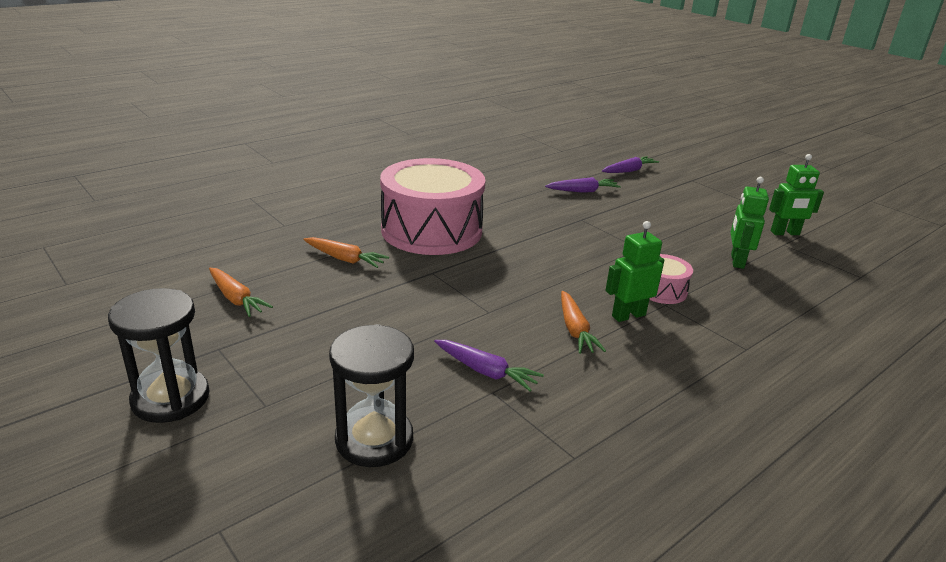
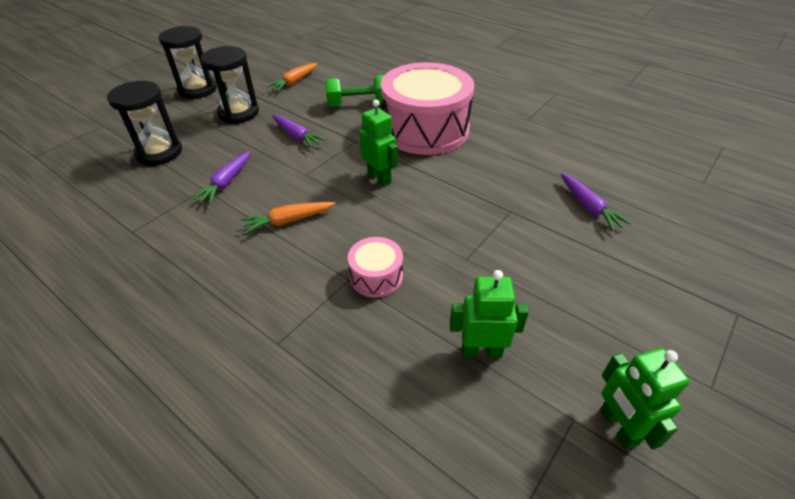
camera: 80 degrees right, 15 degrees up
(297, 355) = (238, 113): none -> black hourglass
(345, 259) = (359, 104): orange carrot -> green dumbbell
(628, 315) = (320, 252): green robot -> green robot (379, 178)
(629, 171) = (699, 243): purple carrot -> purple carrot (296, 136)

